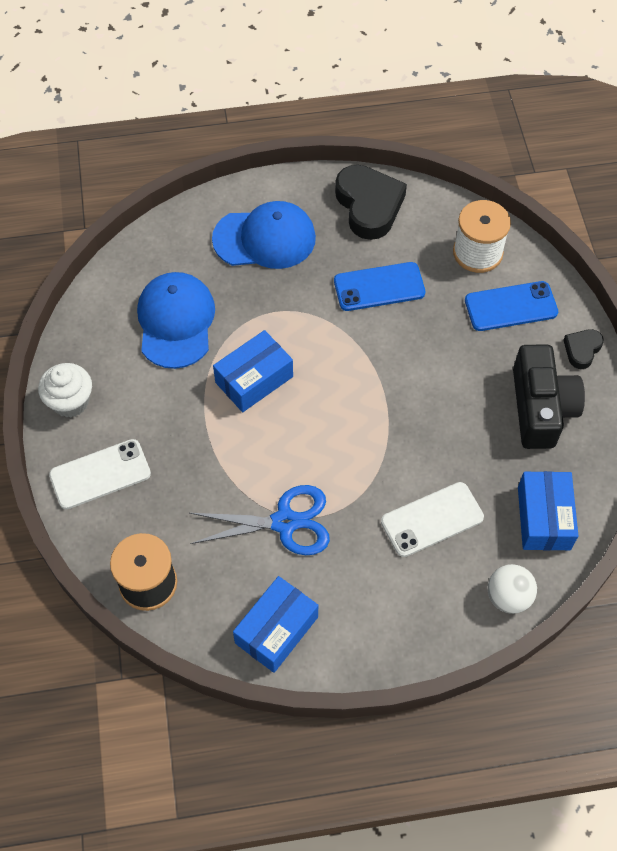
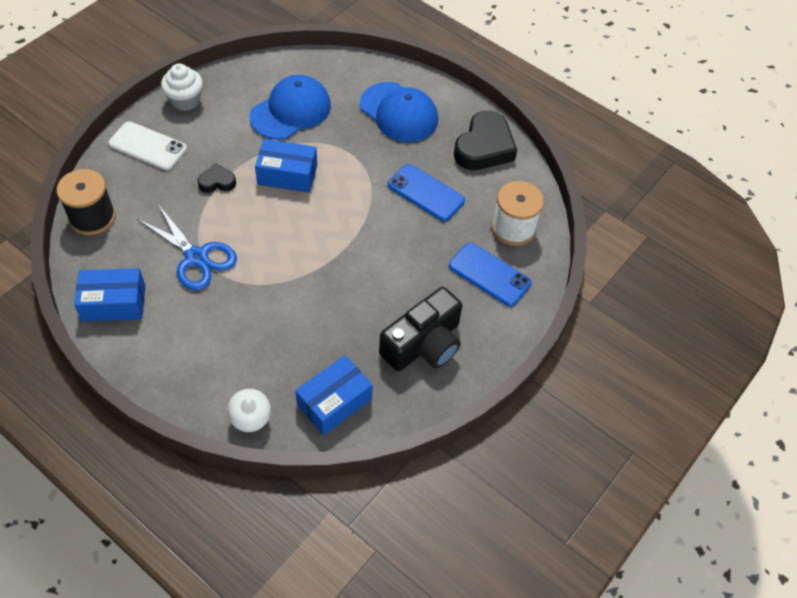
camera: 45 degrees right, 5 degrees down
(432, 519) = (272, 336): white phone -> none
(582, 350) = (498, 339): black heart -> black heart (217, 182)

